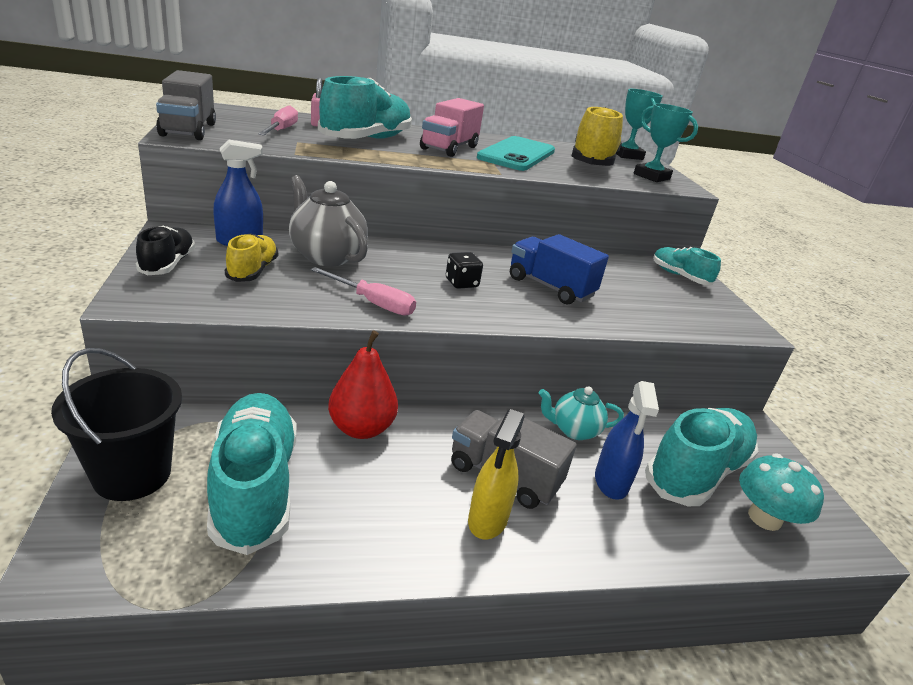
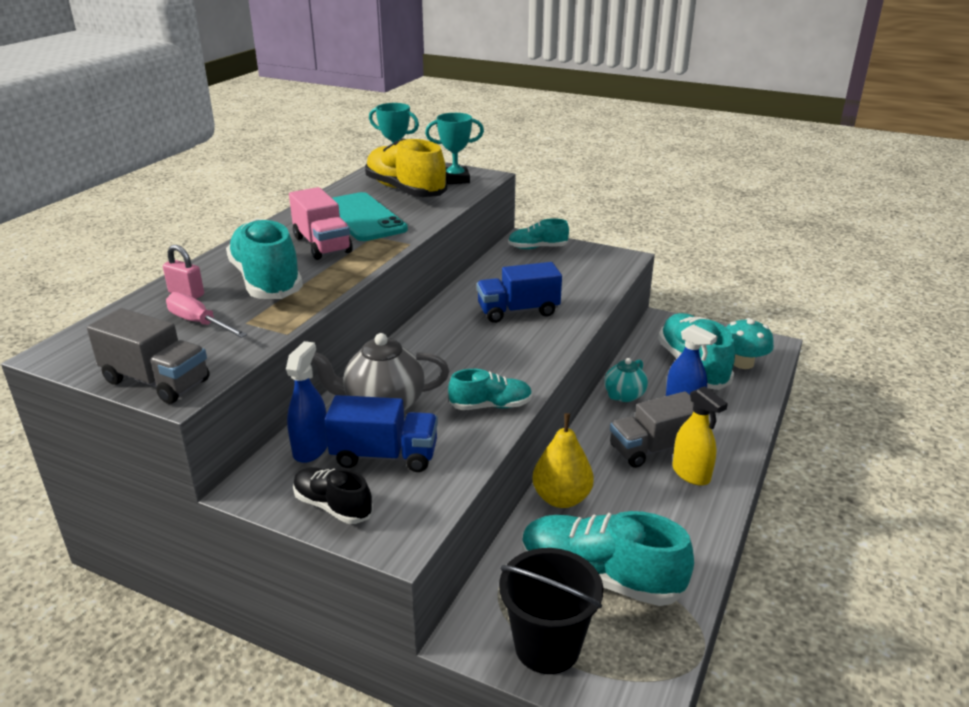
camera: 50 degrees left, 0 degrees up
(253, 271) = (385, 456): yellow shoe -> blue truck
(361, 428) = (561, 498): red pear -> yellow pear
(373, 303) = (491, 406): pink screwdriver -> turquoise shoe
(461, 283) = (484, 350): black dice -> none

